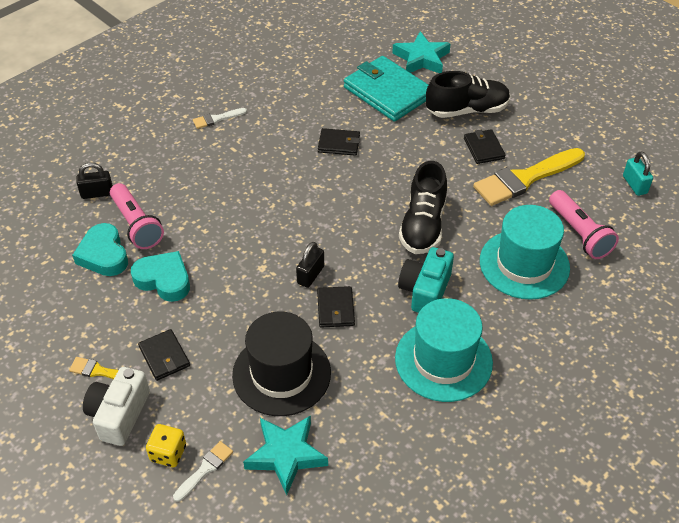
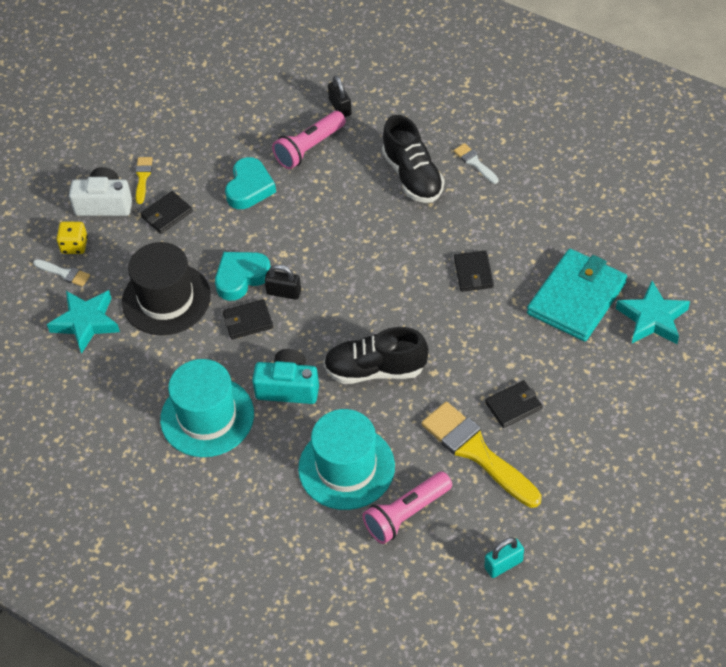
camera: 80 degrees right, 5 degrees up
(103, 255) = (267, 137): turquoise heart -> turquoise heart (241, 277)
(467, 110) = (574, 379): black shoe -> black shoe (413, 176)

